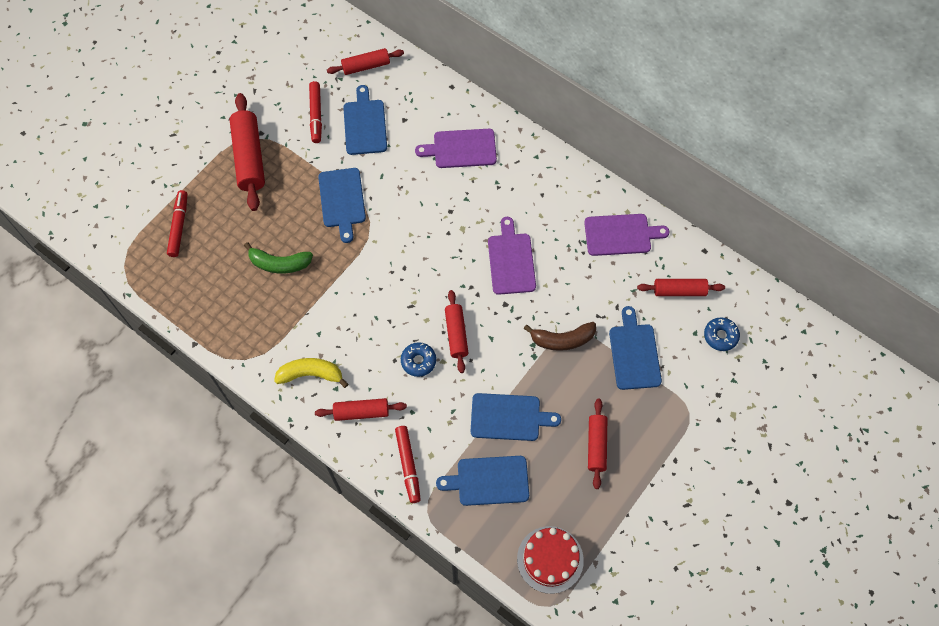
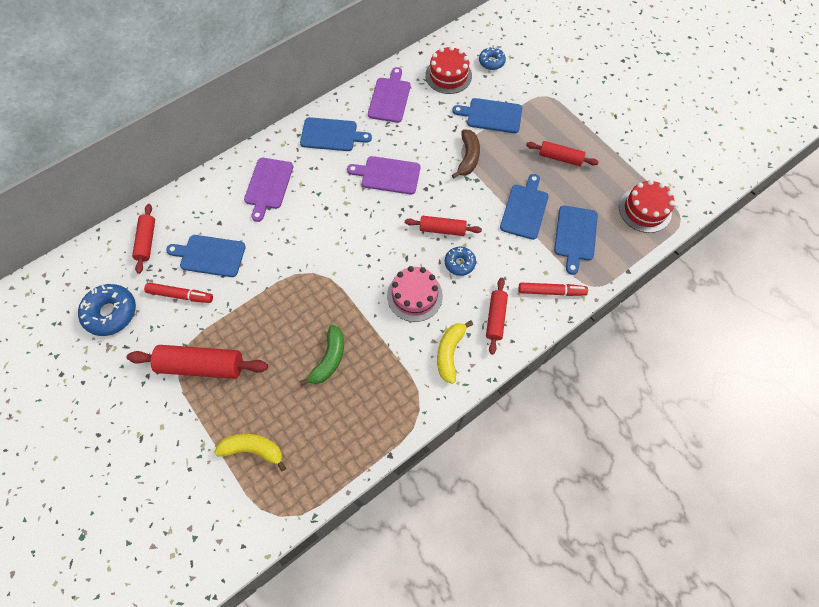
camera: 75 degrees left, 0 degrees up
(179, 226) = (253, 449): red marker -> yellow banana
(284, 66) = (111, 313): none -> blue donut
(342, 201) = (282, 291): blue cutting board -> blue cutting board (331, 135)
(367, 325) = (414, 296): none -> pink cake
(679, 291) = (448, 75): red rolling pin -> red cake

